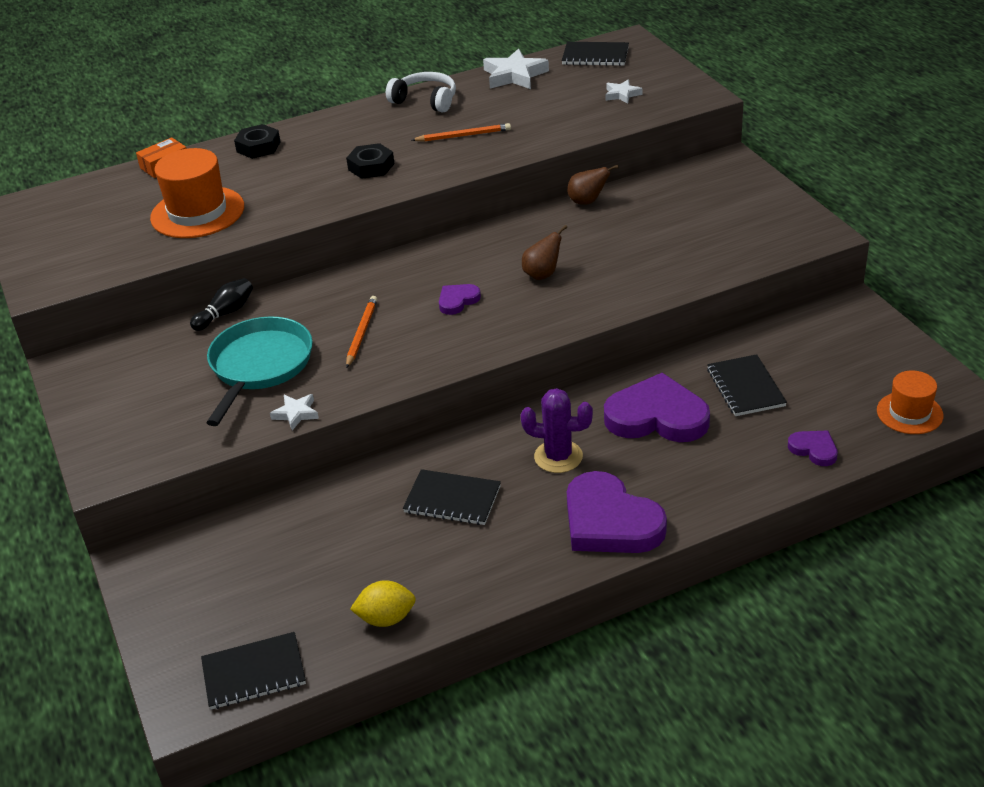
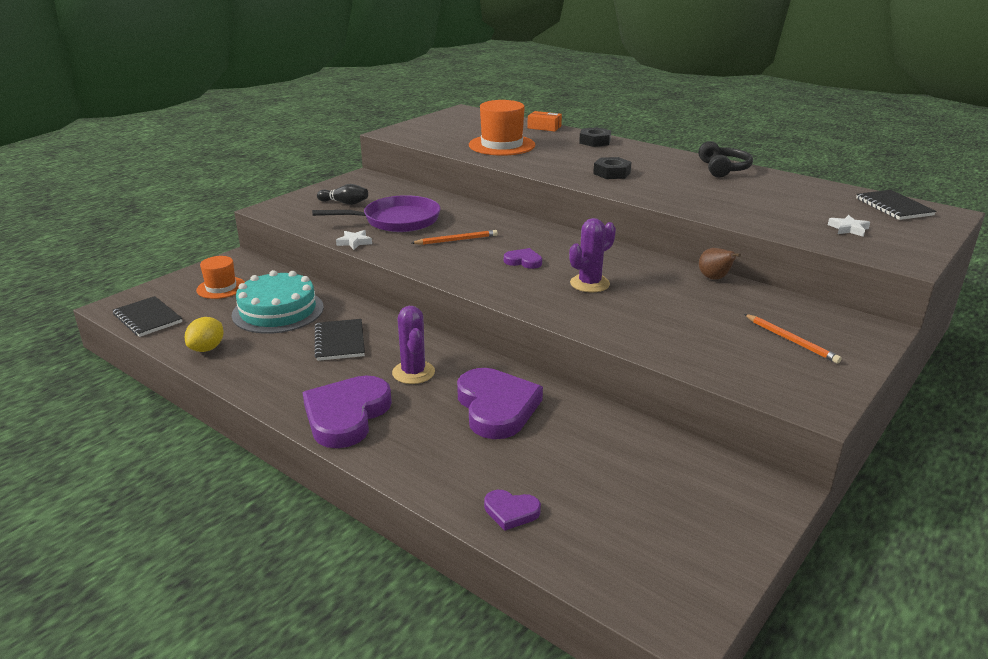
camera: 60 degrees right, 10 degrees down
(226, 313) = (444, 199): black bowling pin -> black bowling pin (345, 203)
(259, 366) = (397, 220): turquoise pan -> purple pan
(333, 541) = (278, 311): none -> turquoise cake
(386, 618) = (207, 348): yellow lemon -> yellow lemon turned 60 degrees clockwise
(425, 101) = (723, 169): white headphones -> black headphones
(463, 135) = (693, 189): orange pencil -> orange pencil (791, 340)
(514, 75) = (808, 187): white star -> none
(542, 274) = (589, 284): brown pear -> purple cactus
(745, 387) = (575, 447): black notebook -> none
(814, 449) = (511, 511): purple heart -> purple heart turned 90 degrees clockwise
(909, 413) = (622, 573): orange hat -> orange hat (221, 288)

